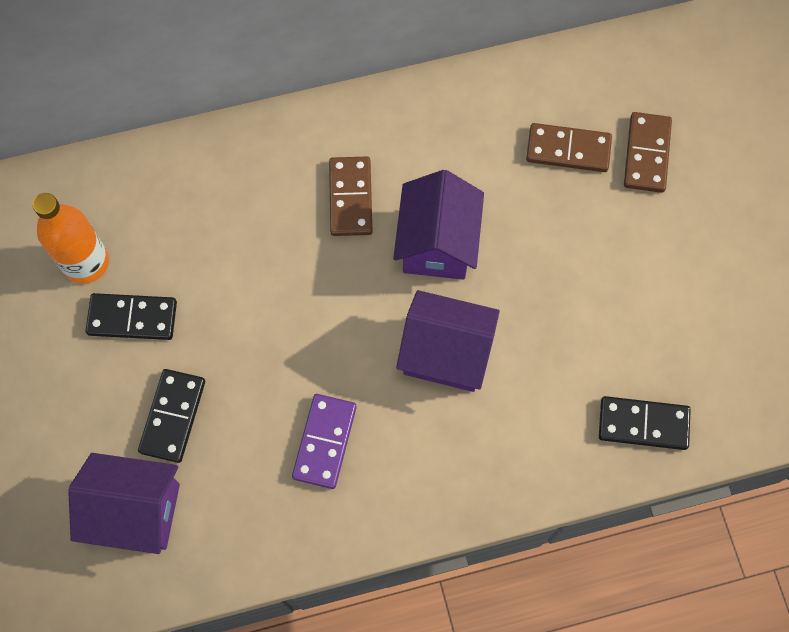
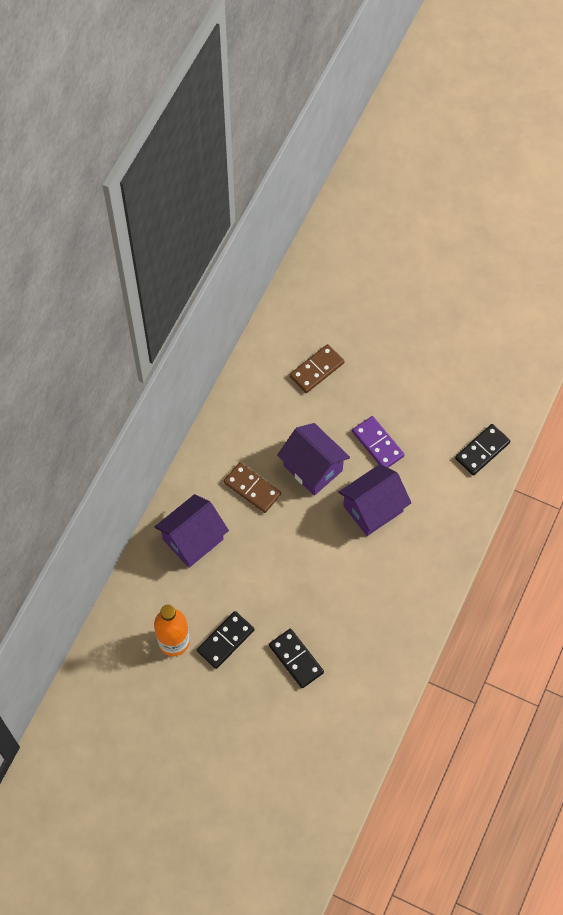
camera: 50 degrees left, 5 degrees down
(136, 511) = (330, 711): purple house -> purple house (193, 539)
(324, 442) = (370, 598): purple domino -> purple domino (377, 444)
(646, 154) = (350, 337): brown domino -> none

